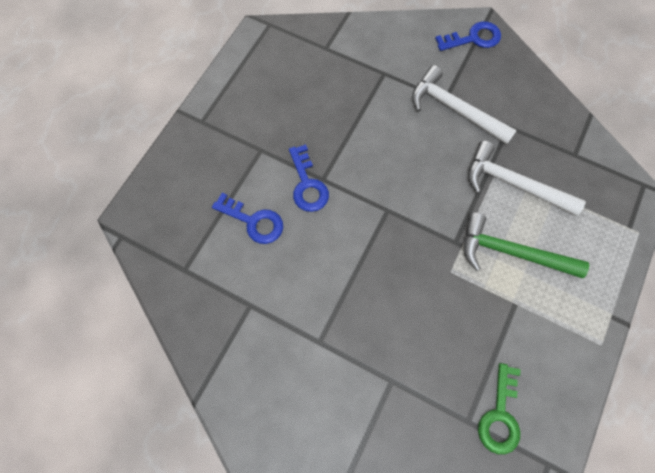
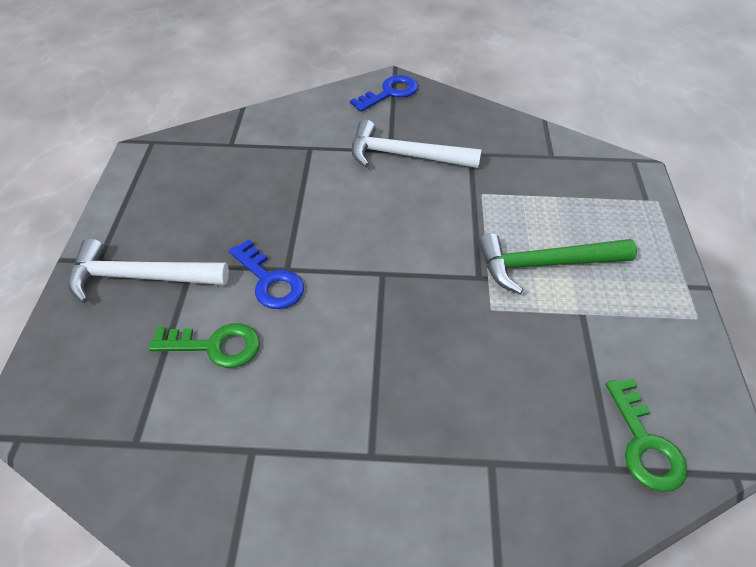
camera: 25 degrees left, 20 degrees down
(254, 221) = (215, 346): blue key -> green key
(513, 183) = (506, 200): white hammer -> white hammer (140, 277)

